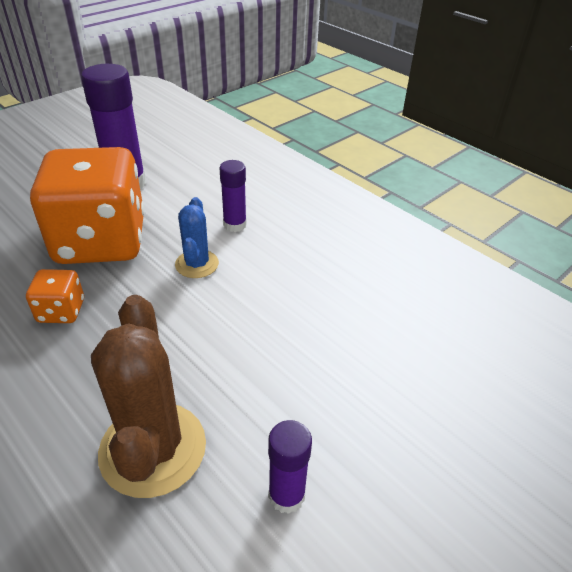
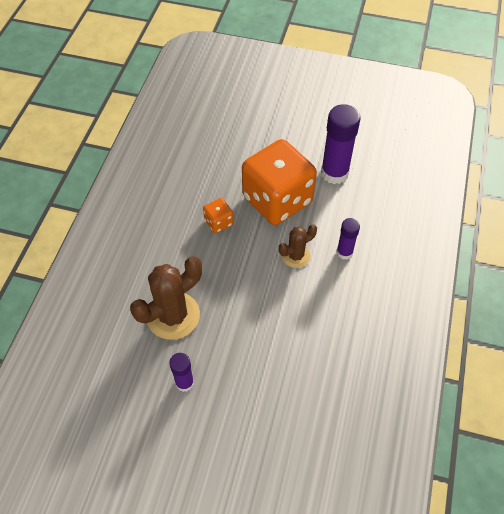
camera: 60 degrees right, 15 degrees up
(197, 264) = (295, 256): blue cactus -> brown cactus

